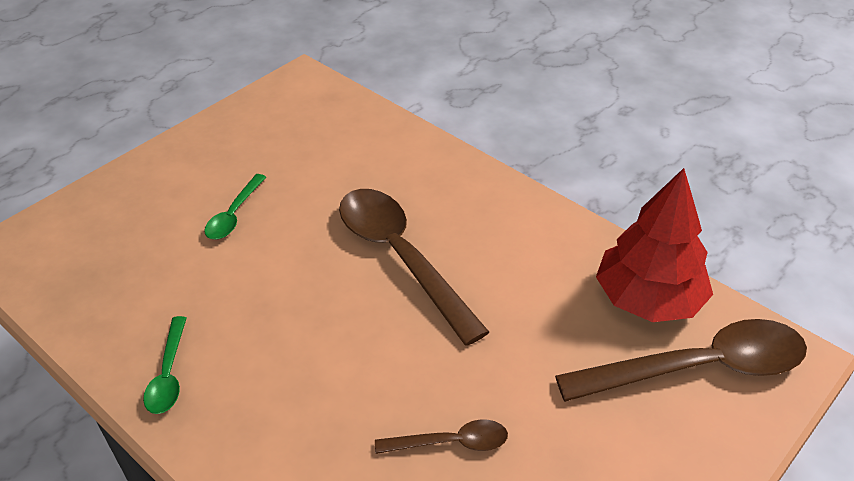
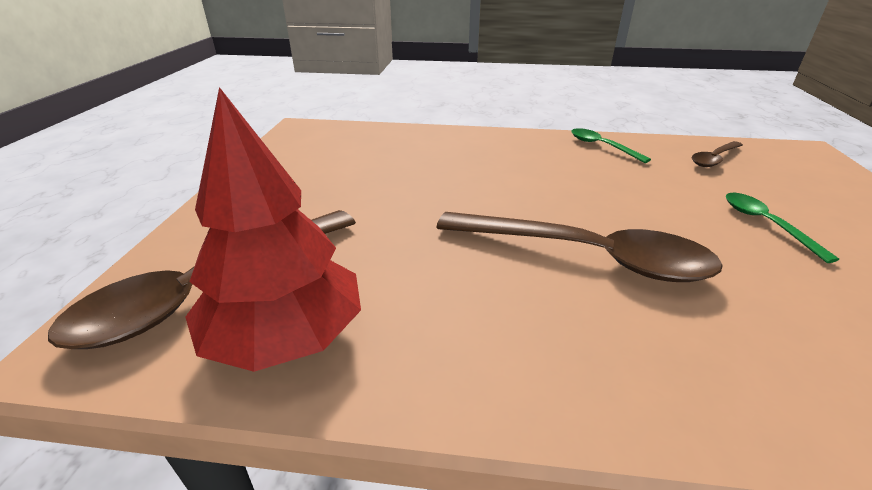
camera: 145 degrees right, 10 degrees down
(451, 443) = (404, 177): brown spoon -> brown spoon (714, 159)

